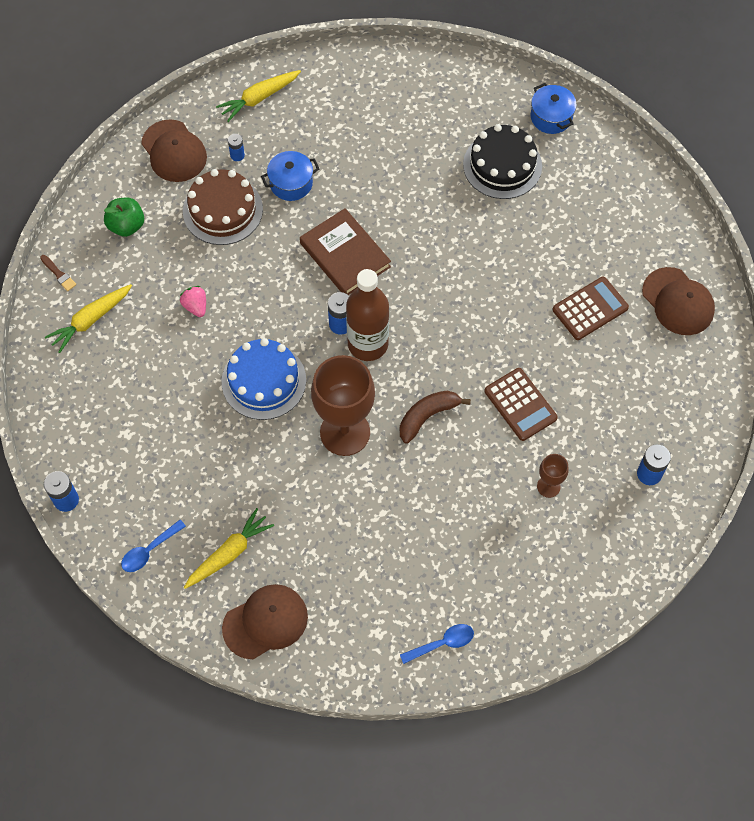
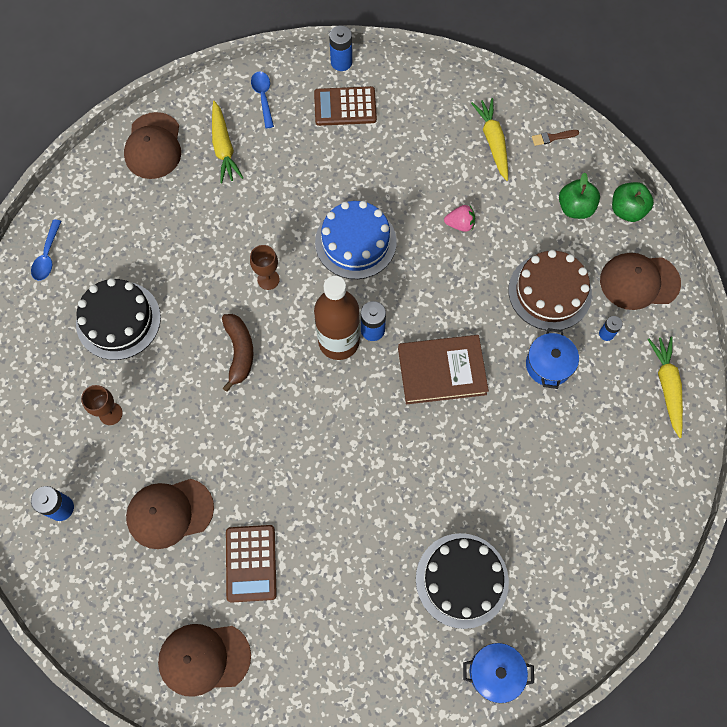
camera: 120 degrees right, 5 degrees up
(106, 186) = (627, 210): none -> green apple
(345, 432) = (268, 279): brown goblet -> brown goblet, size x0.46
(463, 535) = (118, 320): none -> black cake
(520, 404) = (199, 437): brown calculator -> brown calculator (345, 107)
(594, 389) = (169, 513): none -> brown cap

